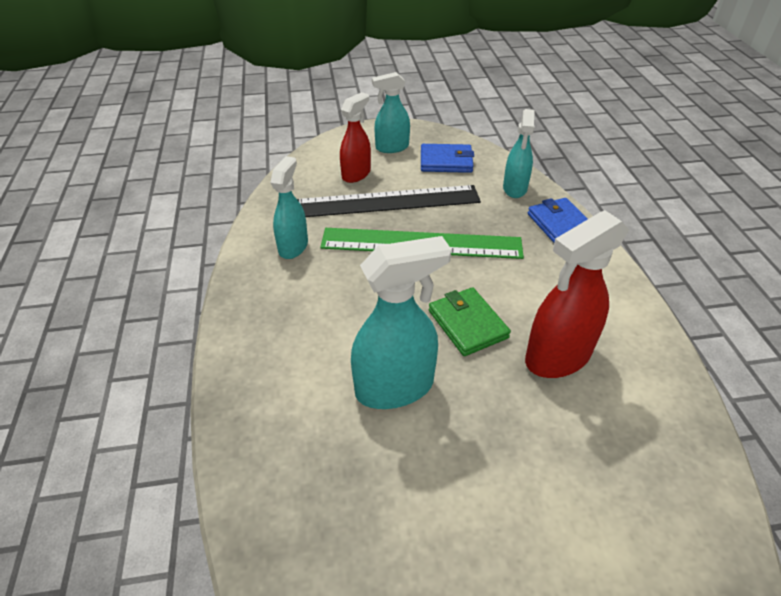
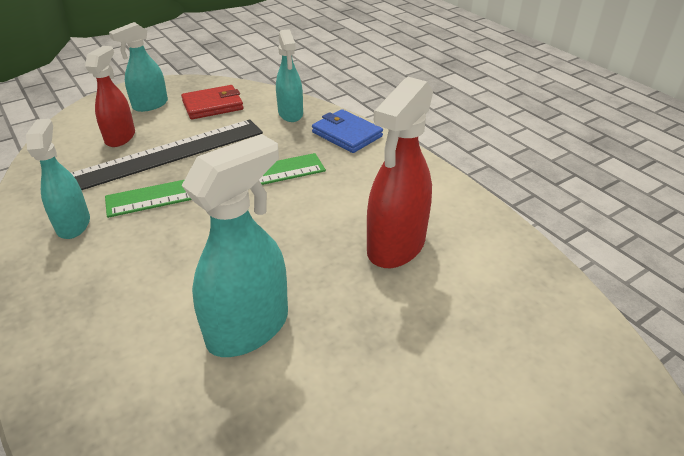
camera: 25 degrees left, 5 degrees down
(446, 161) = (213, 105): blue wallet -> red wallet
(467, 324) = (298, 244): green wallet -> none

